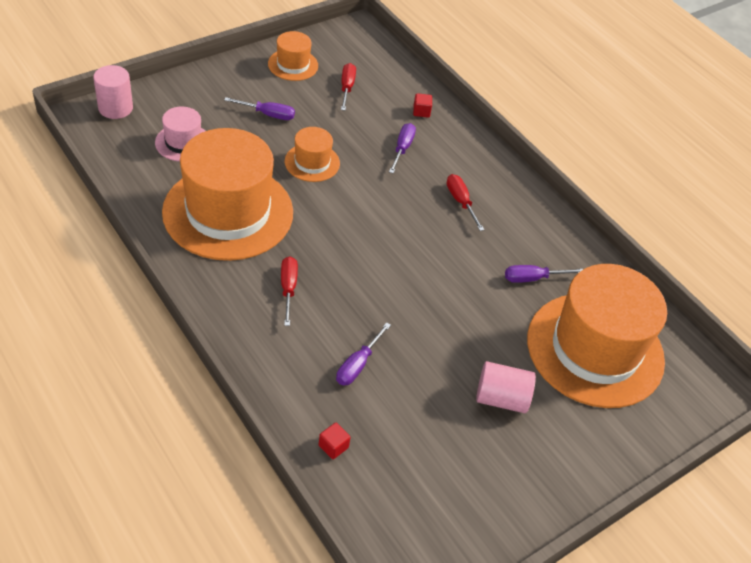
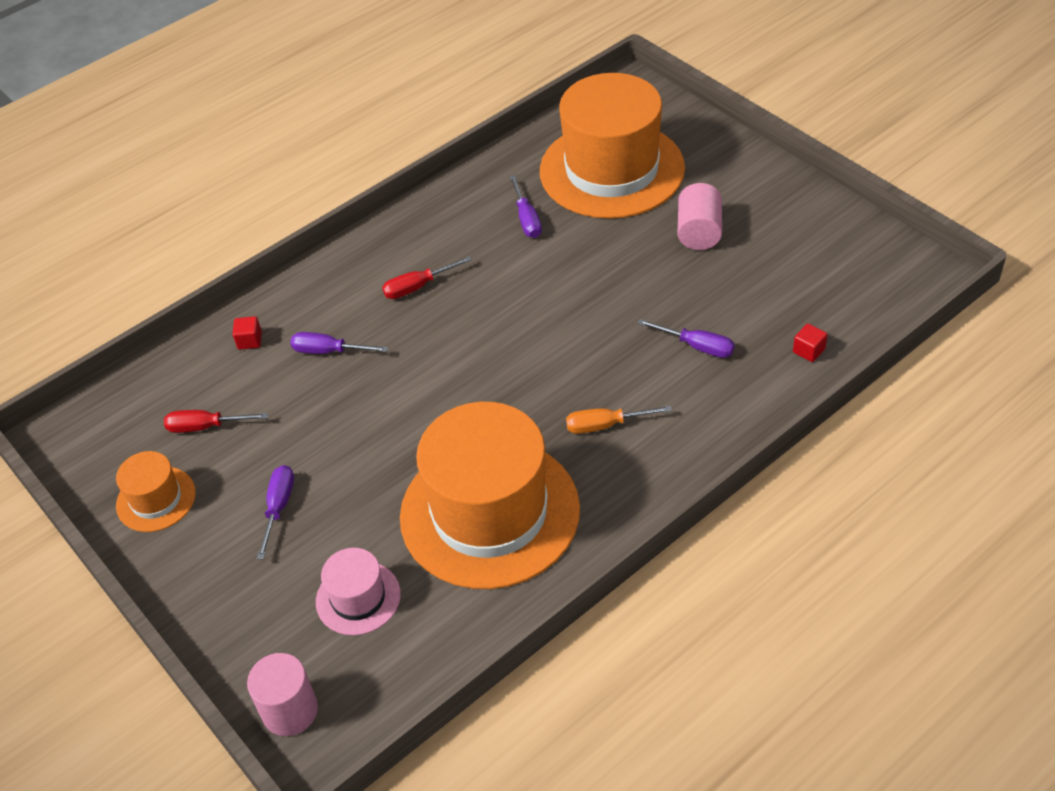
camera: 85 degrees left, 0 degrees up
(288, 288) = (605, 425): red screwdriver -> orange screwdriver
(312, 162) = (373, 440): orange hat -> none

